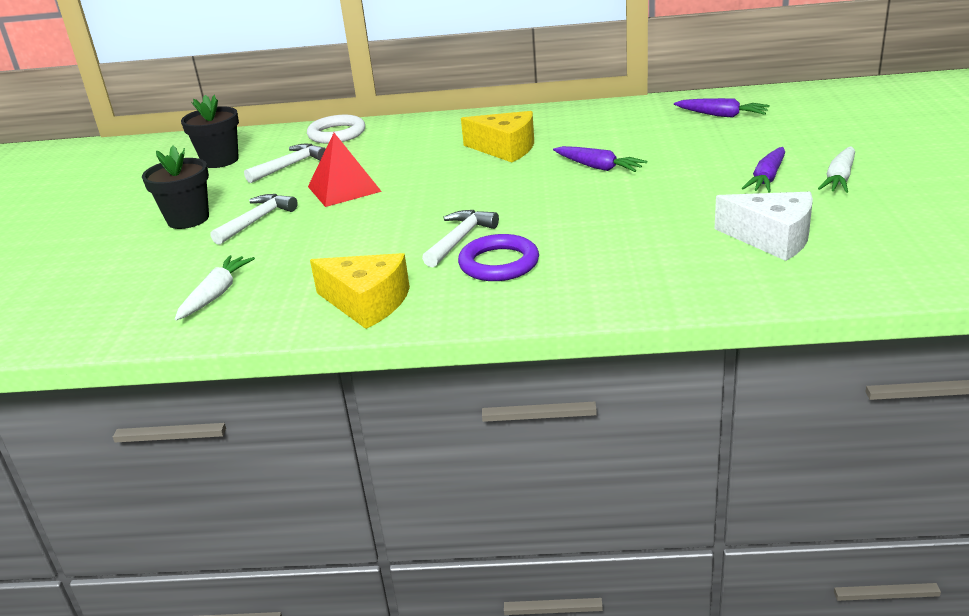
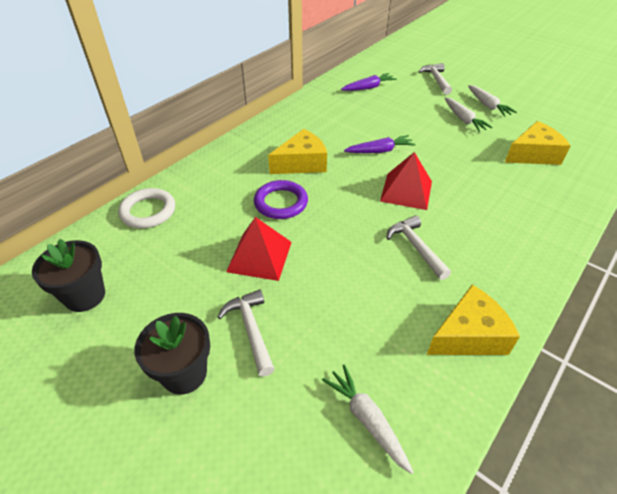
camera: 55 degrees left, 15 degrees up
(290, 165) = (169, 262): white hammer -> white hammer (436, 80)
(499, 263) = (469, 249): purple ring -> purple ring (281, 203)
(548, 203) = (406, 191): none -> red pyramid
(767, 178) = (463, 119): purple carrot -> white carrot
(772, 238) = (533, 154): white cheese -> yellow cheese

